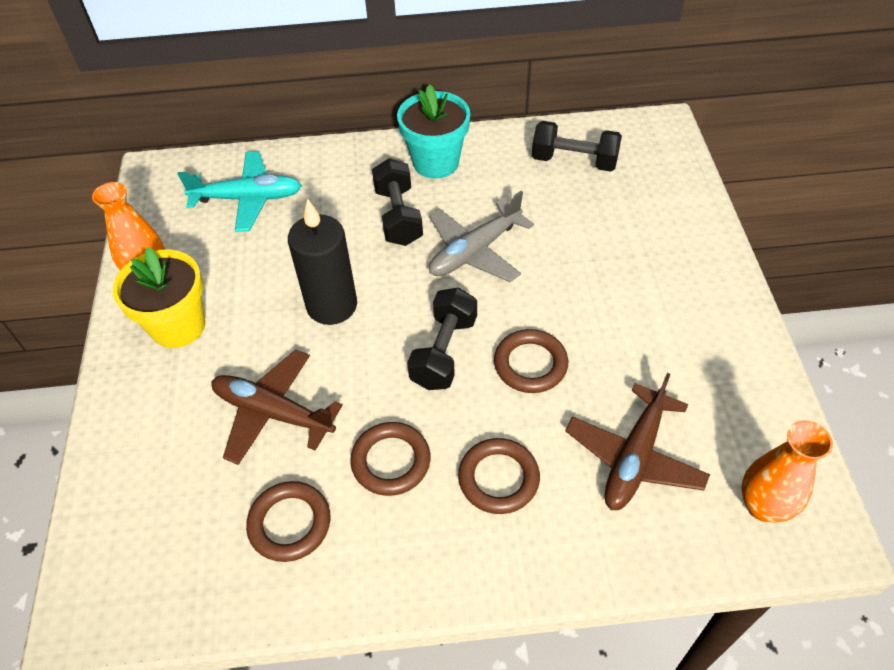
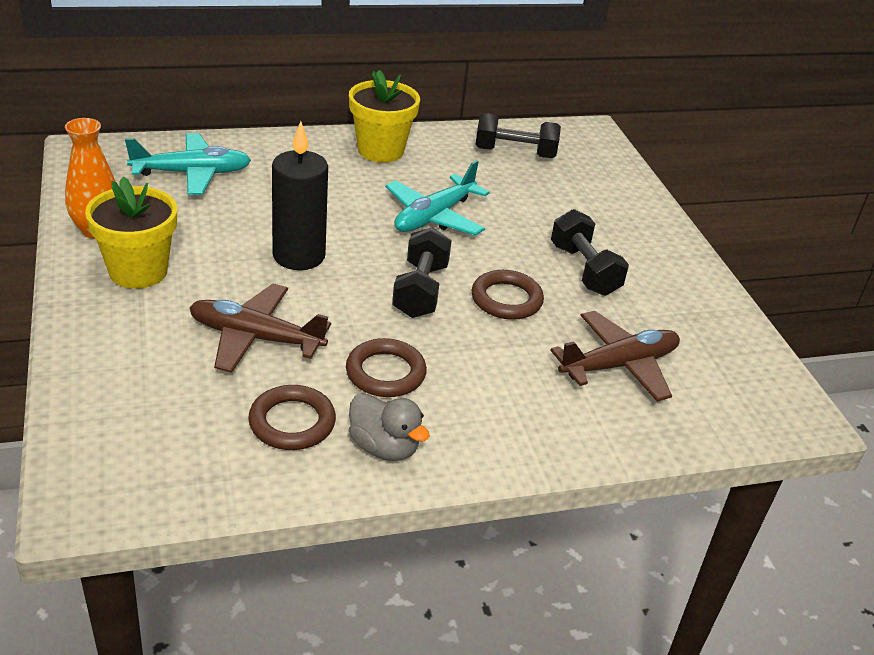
camera: 15 degrees left, 15 degrees down
(373, 559) = (384, 447): none -> grey duck
(398, 216) = (352, 190): black dumbbell -> black dumbbell (584, 270)
(436, 162) = (380, 150): turquoise flower pot -> yellow flower pot
(475, 251) = (434, 217): grey plane -> turquoise plane
(498, 478) = (495, 383): brown ring -> none
(634, 457) = (619, 365): brown plane -> brown plane turned 135 degrees counterclockwise
(763, 506) = (742, 397): orange vase -> none

